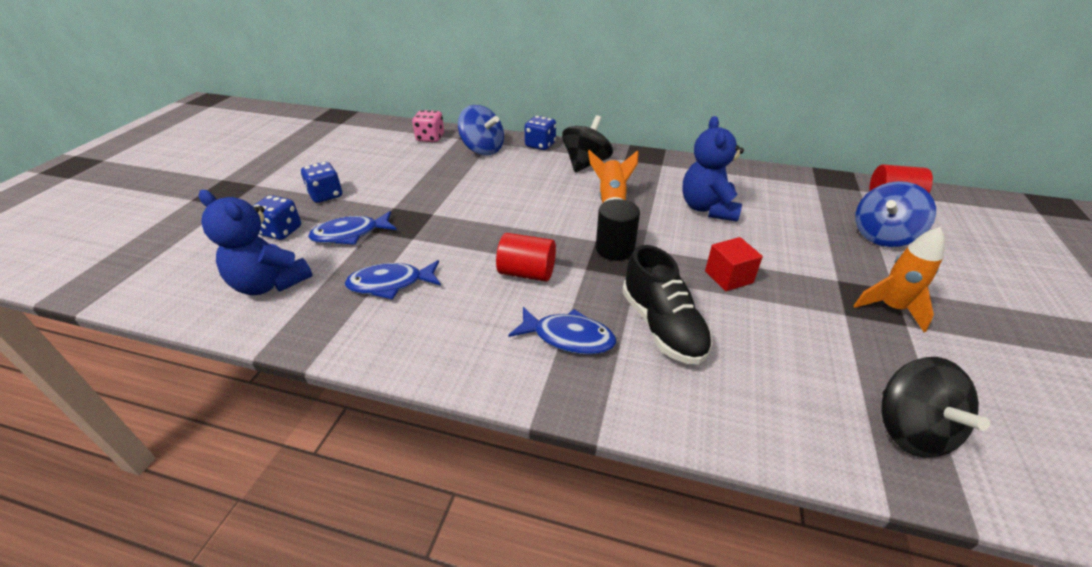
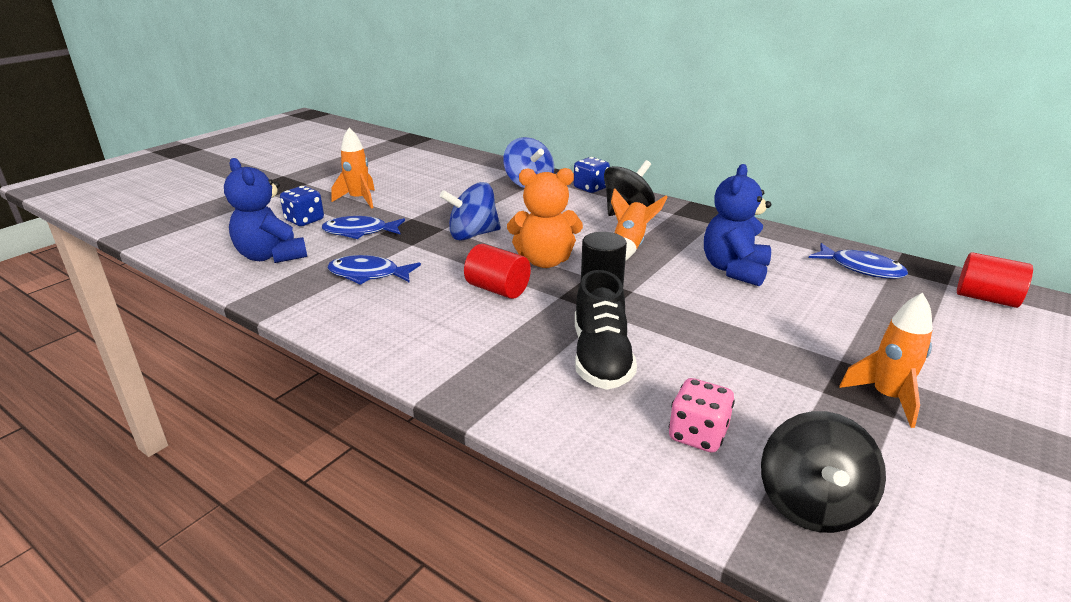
camera: 20 degrees right, 10 degrees down
(326, 195) = (359, 200): blue dice -> orange rocket
(430, 138) = (484, 168): pink dice -> pink dice (698, 435)
(549, 232) = (545, 261): none -> orange teddy bear
(568, 337) = (499, 346): blue fish -> blue fish (861, 268)
(728, 277) = (708, 332): red cube -> none
(882, 236) = (938, 331): blue spinning top -> blue spinning top (472, 235)

